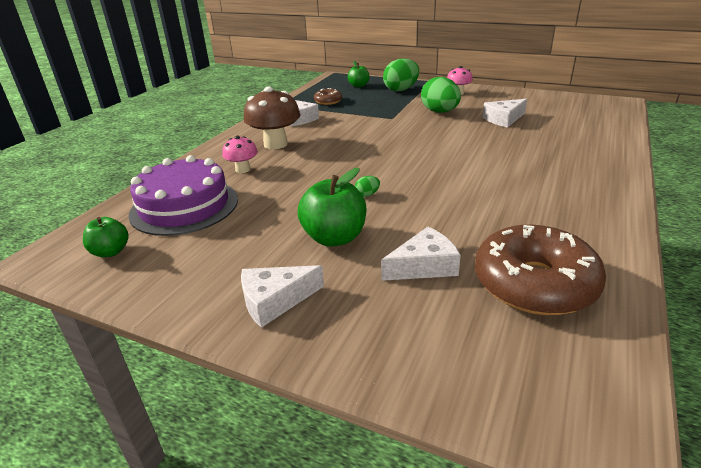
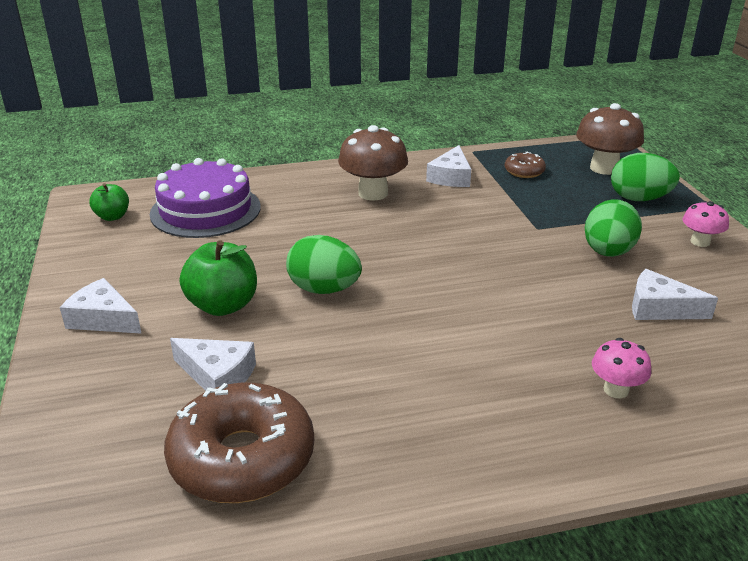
camera: 50 degrees right, 0 degrees up
(243, 169) = (299, 203): pink mushroom -> pink mushroom (616, 390)
(359, 86) = (604, 168): green apple -> brown mushroom
(367, 194) = (324, 289): green egg -> green egg, size x2.36

